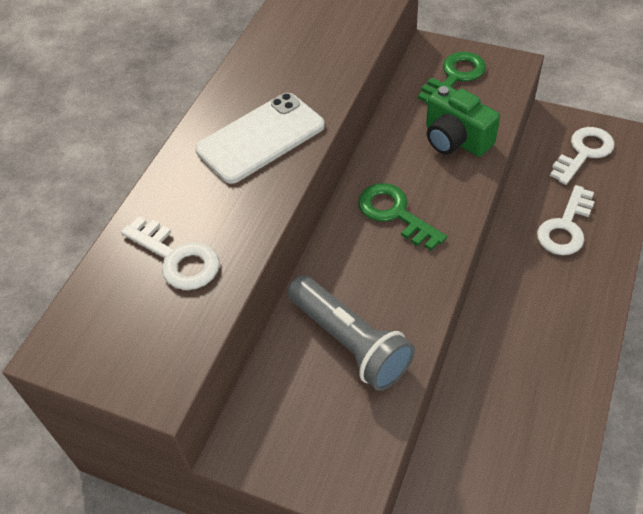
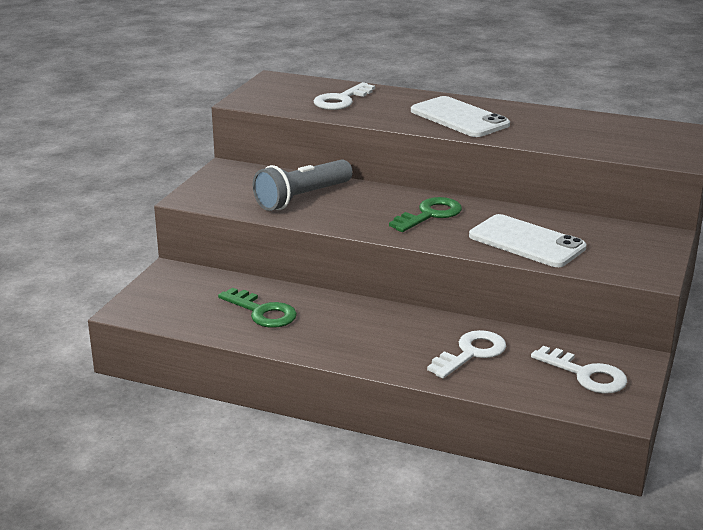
camera: 85 degrees right, 25 degrees down
(455, 76) = (621, 245): green key -> green key (262, 312)
(455, 140) = (526, 242): green camera -> white phone
(565, 227) = (471, 353): white key -> white key turned 105 degrees clockwise

